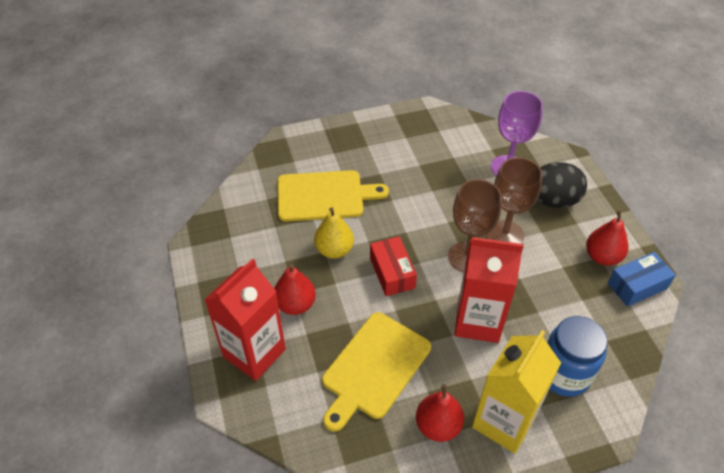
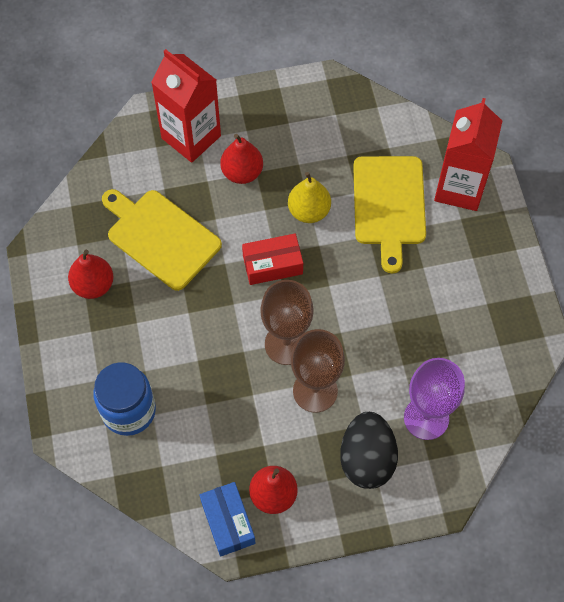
camera: 95 degrees right, 15 degrees up
(478, 321) = (201, 340): red carton -> red carton (459, 188)
(504, 421) = (88, 343): yellow carton -> none

